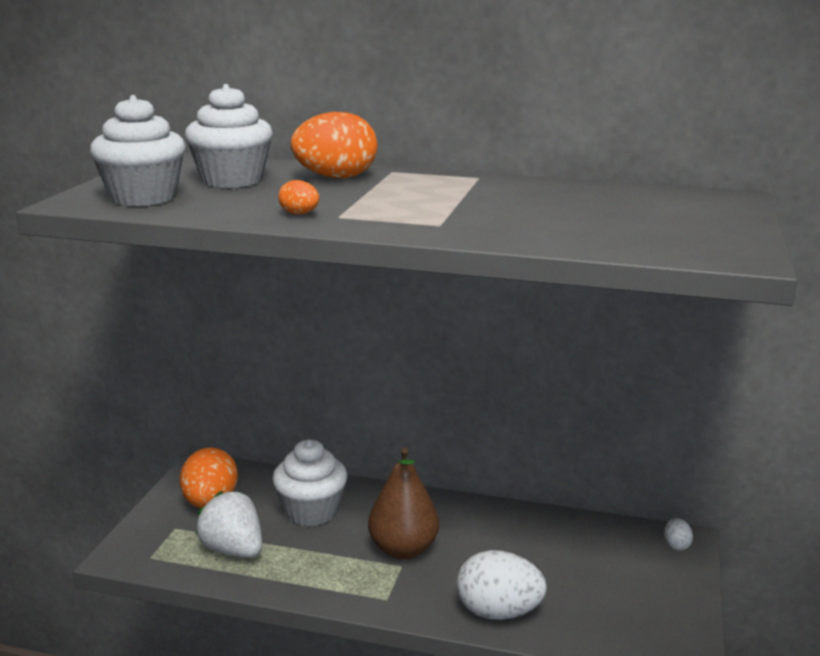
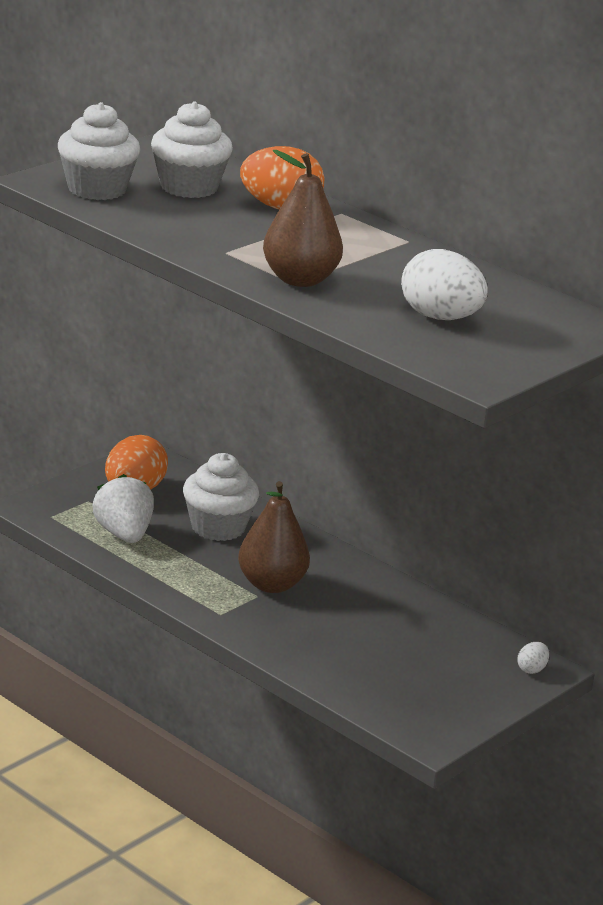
camera: 25 degrees right, 5 degrees up
(299, 214) = (198, 241): orange egg -> none
(441, 221) = (300, 280): none -> brown pear
(498, 612) = (305, 656): white egg -> white egg (440, 317)

